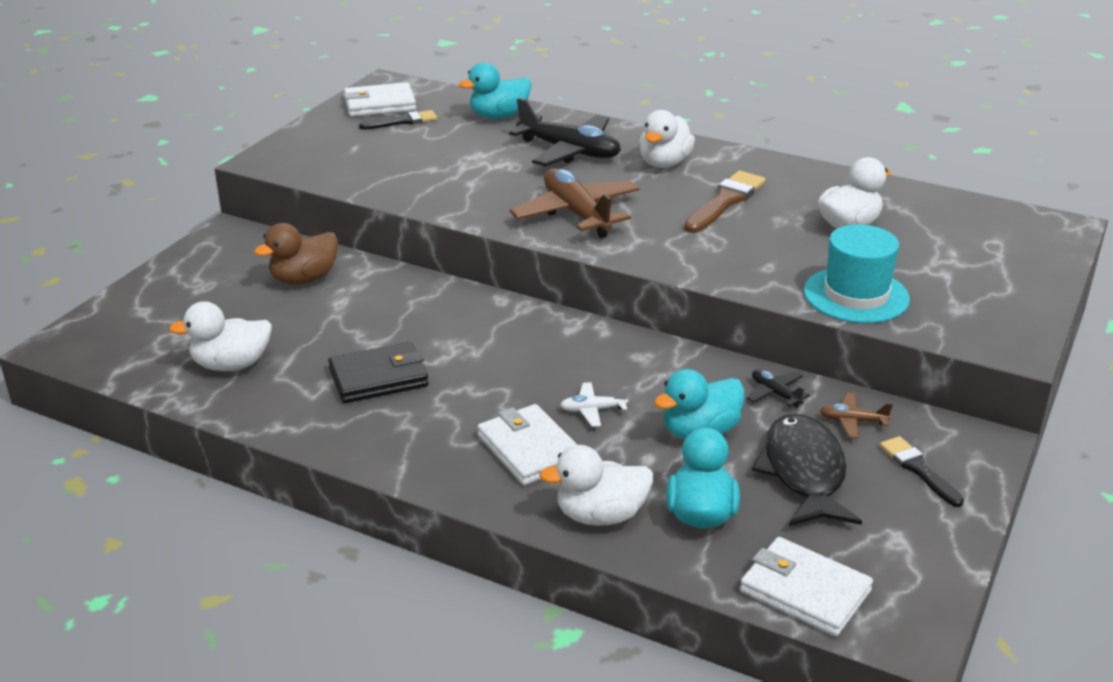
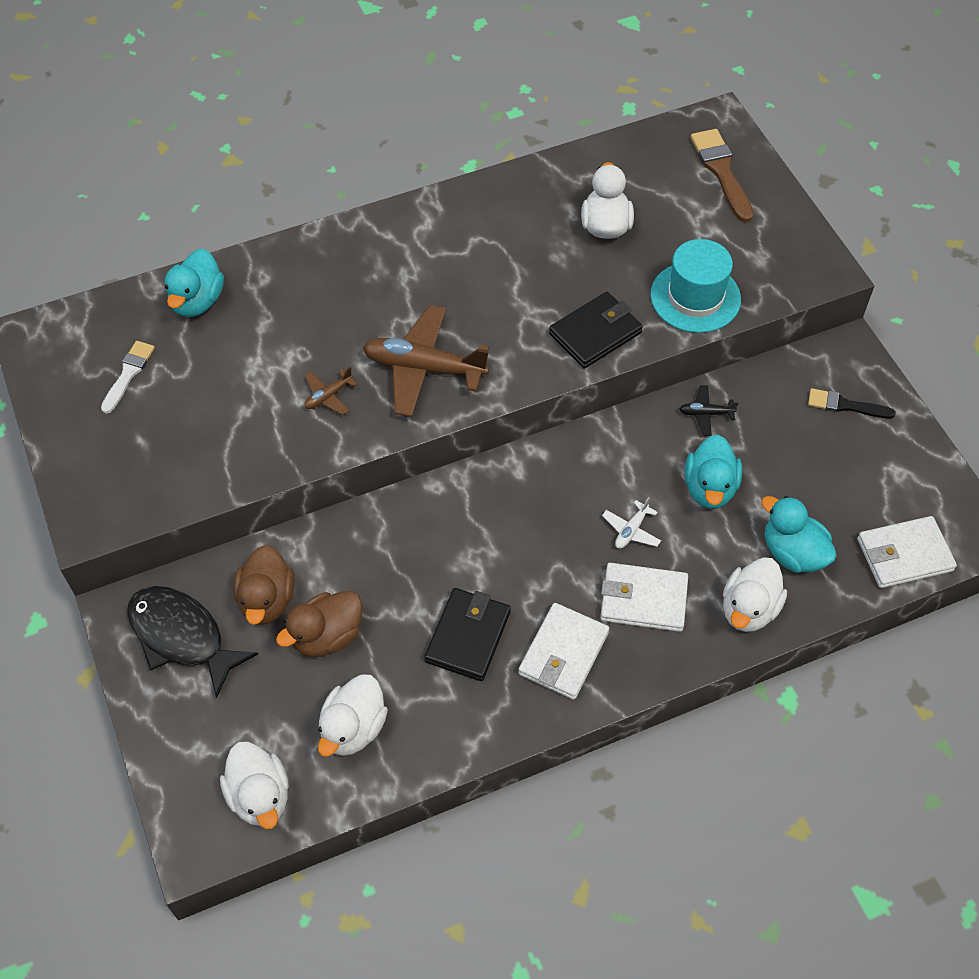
camera: 50 degrees left, 25 degrees up
(302, 316) = (327, 636): none -> brown duck
(380, 104) = (72, 368): white wallet -> white wallet (563, 653)
(402, 121) = (128, 374): black brush -> white brush
(569, 151) = (316, 300): black plane -> none
(664, 163) = (402, 256): white duck -> white duck (260, 796)
(725, 201) = (500, 266): brown brush -> brown brush (721, 171)
(734, 267) = (595, 333): none -> black wallet
(804, 473) = (799, 466): black fish -> black fish (182, 637)
(852, 421) = (771, 397): brown plane -> brown plane (328, 396)

